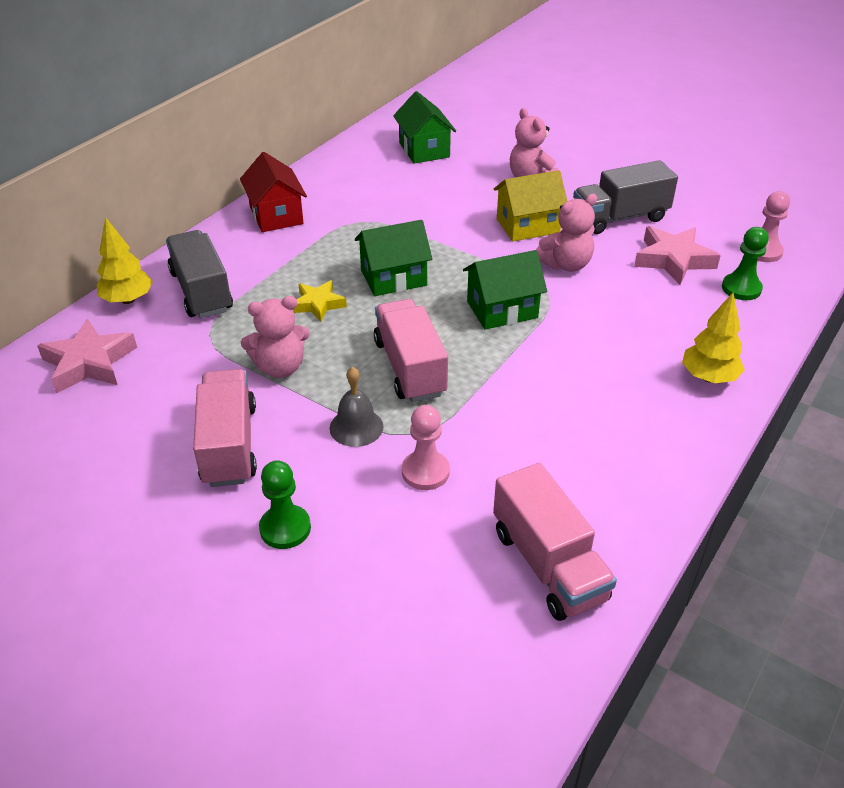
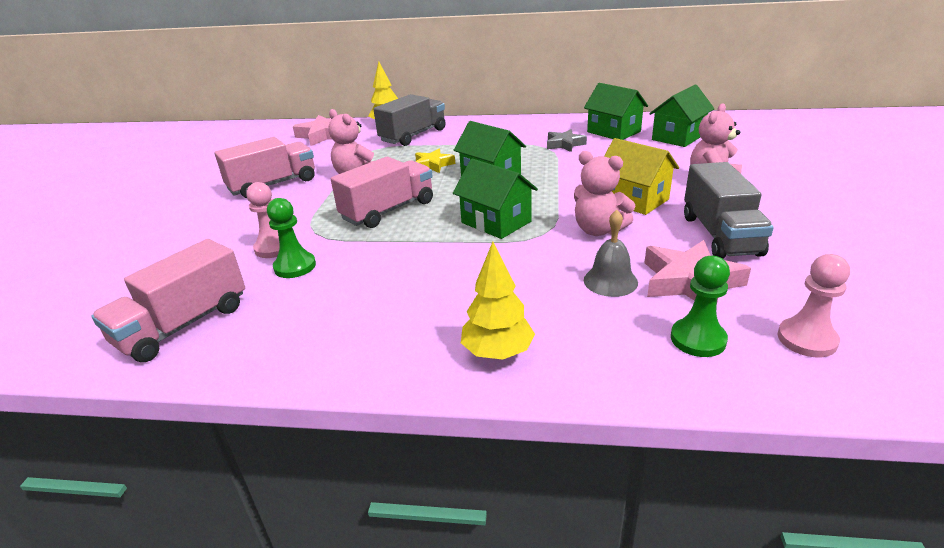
camera: 65 degrees right, 10 degrees down
(276, 215) = (518, 127): red house -> none
(285, 528) = (203, 221): green pawn -> green pawn (295, 266)
(356, 427) = (310, 213): grey bell -> grey bell (610, 281)
(365, 209) = (564, 144): none -> grey star
(368, 172) = (613, 132): none -> green house
(620, 218) = (720, 235): grey truck -> grey truck turned 135 degrees counterclockwise

